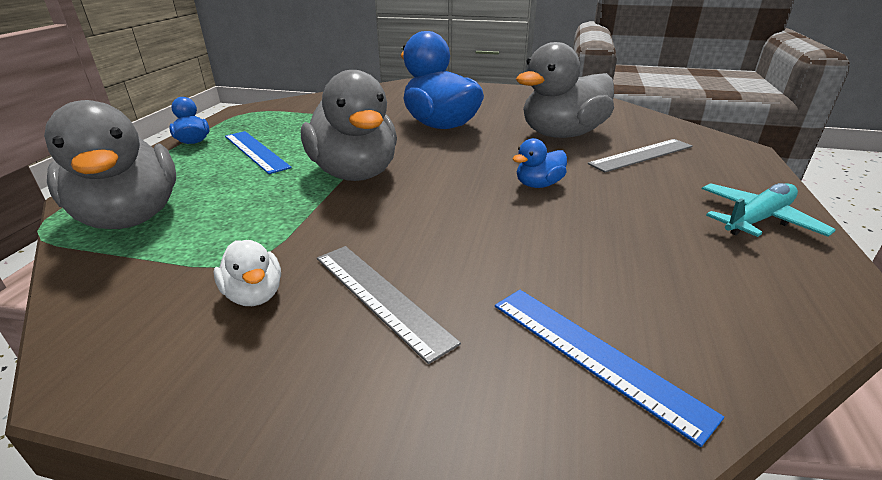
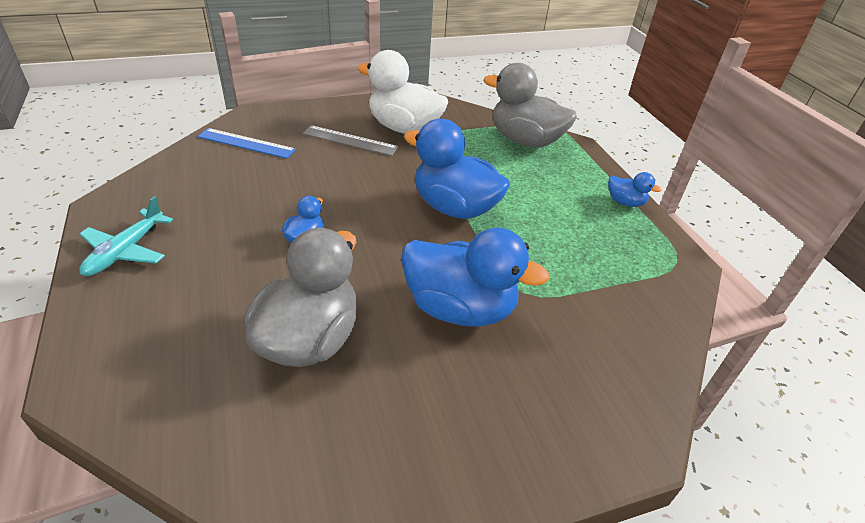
camera: 145 degrees right, 10 degrees up
(254, 295) = (404, 128): white duck -> white duck, size x2.19
(256, 151) = (560, 207): blue ruler -> none
(355, 173) = (454, 208): grey duck -> blue duck
(642, 155) = (210, 322): grey ruler -> none

